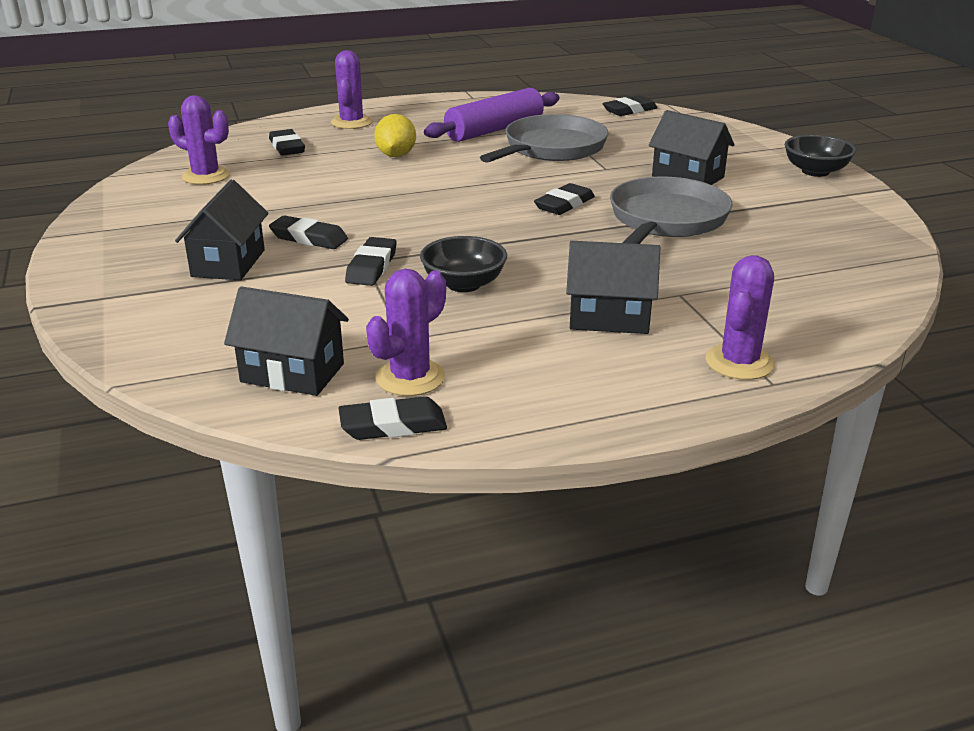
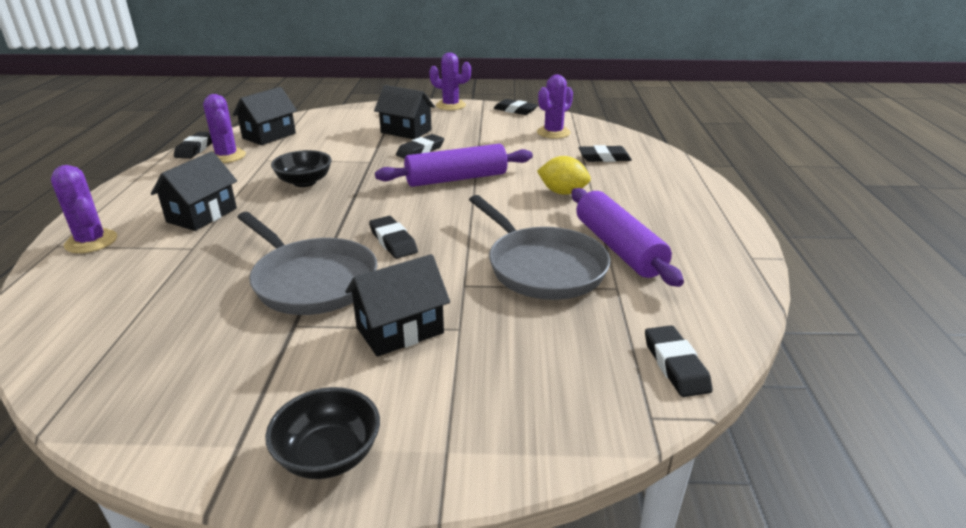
camera: 110 degrees right, 0 degrees up
(351, 122) = (664, 185): purple cactus -> purple cactus (450, 105)
(372, 267) = (359, 162): black eraser -> black eraser (515, 110)
(393, 203) = (456, 179): none -> purple rolling pin

